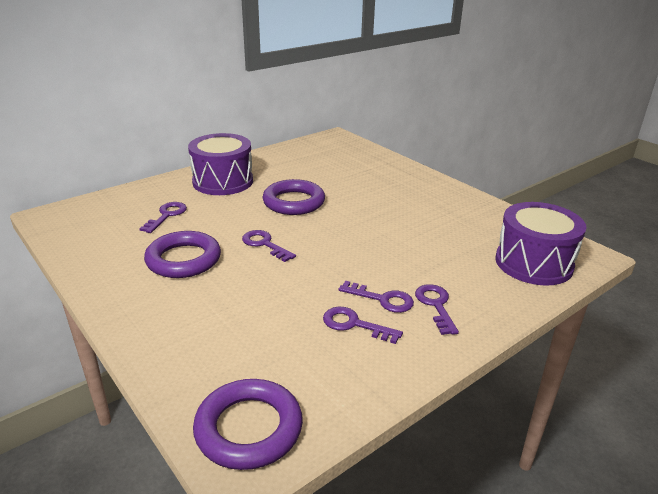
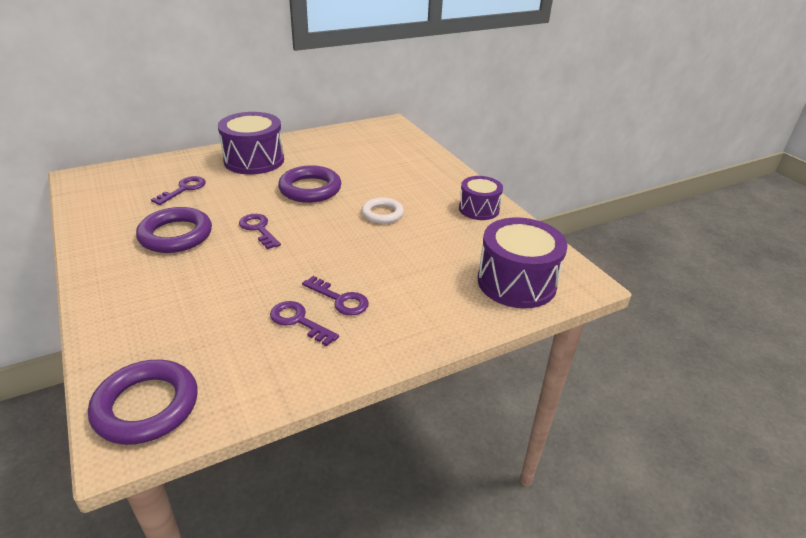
camera: 10 degrees right, 5 degrees up
(376, 217) = (382, 214): none -> white ring
(435, 305) = (389, 313): purple key -> none
(461, 203) = (479, 209): none -> purple drum

